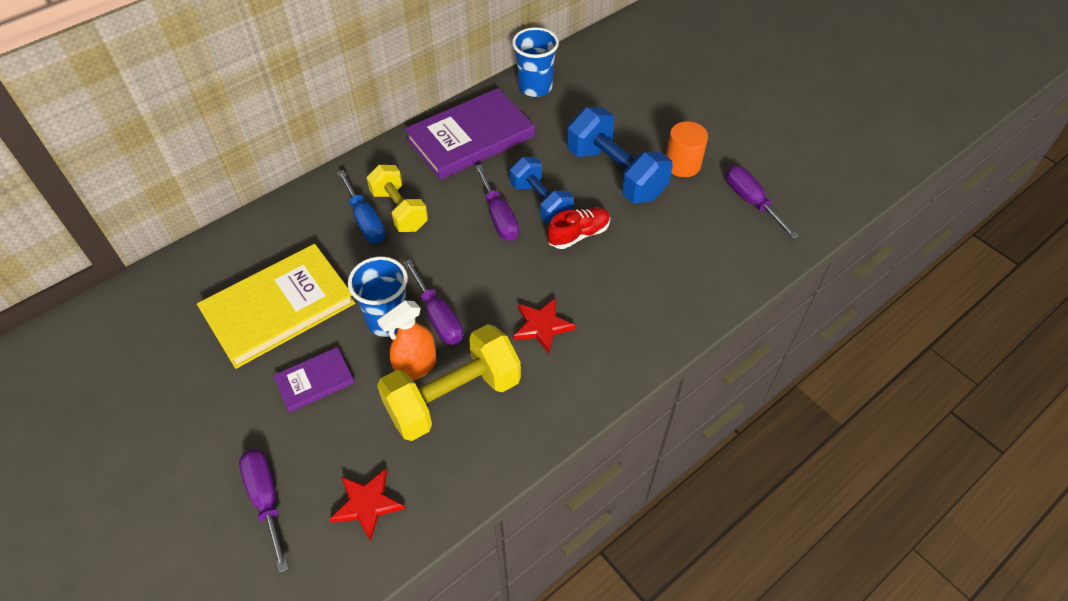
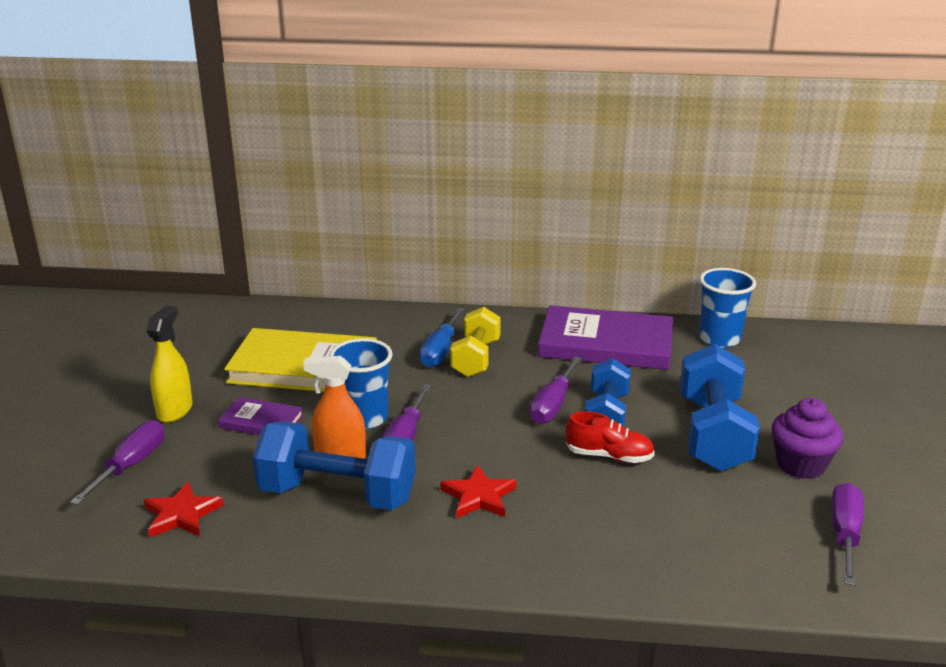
camera: 45 degrees right, 25 degrees down
(229, 425) = (175, 410): none -> yellow spray bottle
(453, 397) = (338, 494): yellow dumbbell -> blue dumbbell
(682, 164) = (801, 465): orange cylinder -> purple cupcake

